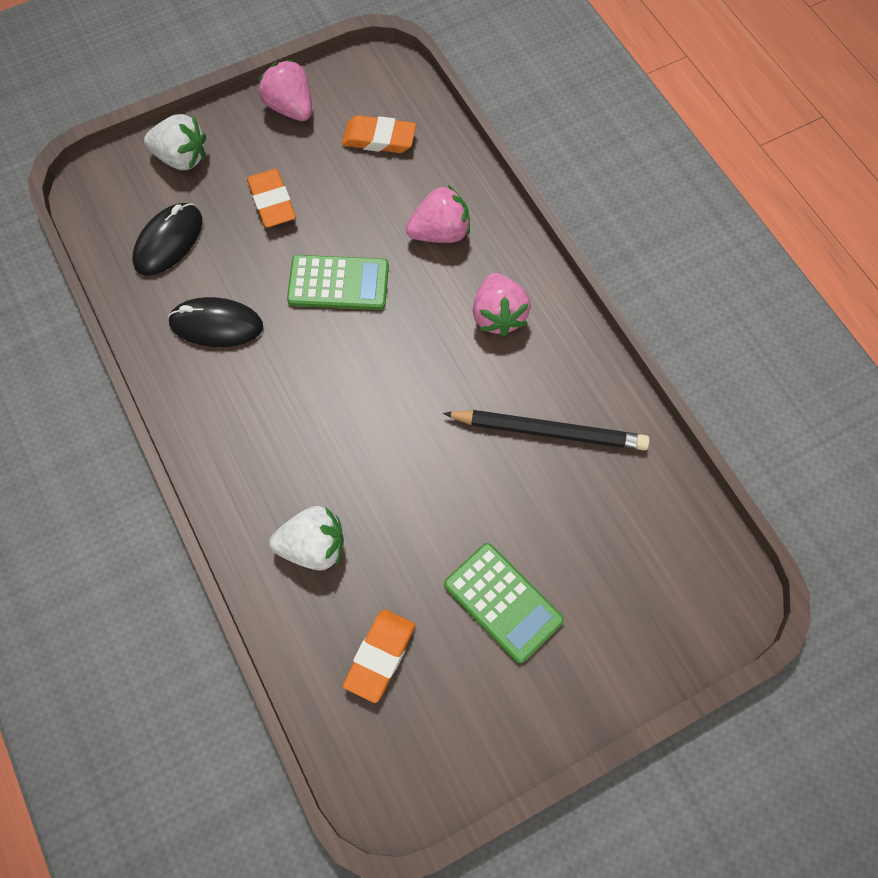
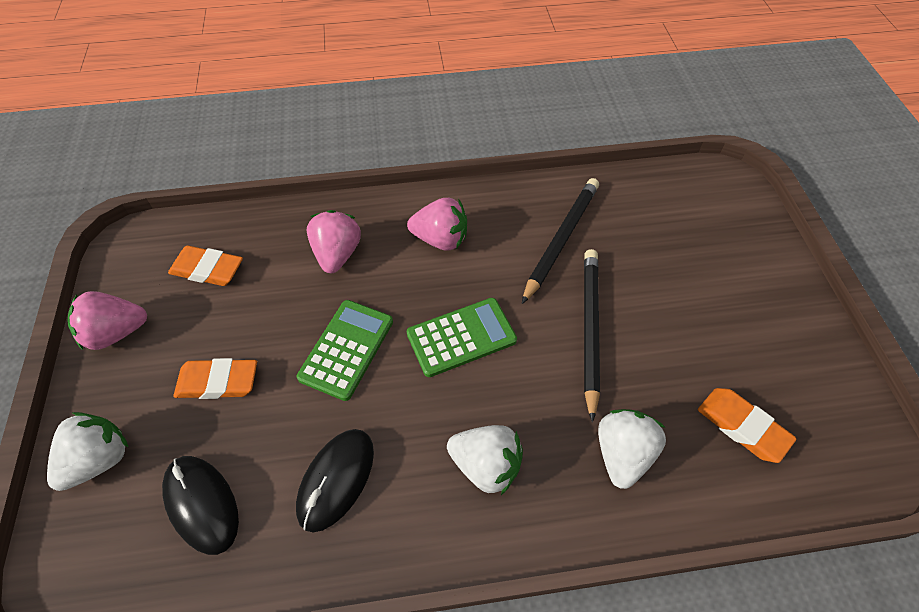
camera: 70 degrees left, 10 degrees down
(265, 434) = (486, 465): none -> white strawberry
(379, 138) = (207, 269): orange eraser -> orange eraser turned 75 degrees clockwise
(442, 487) = (589, 329): none -> black pencil
(503, 602) = (705, 317): green calculator -> green calculator (461, 337)

